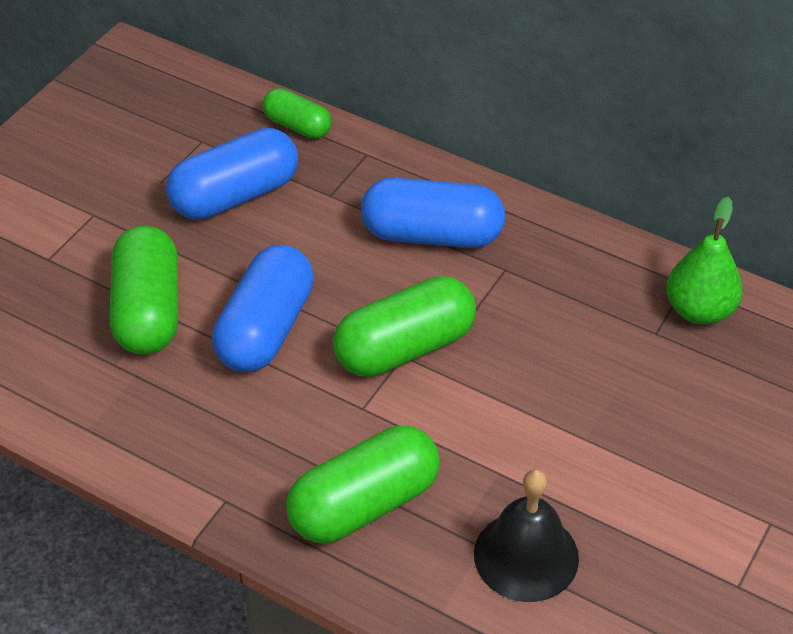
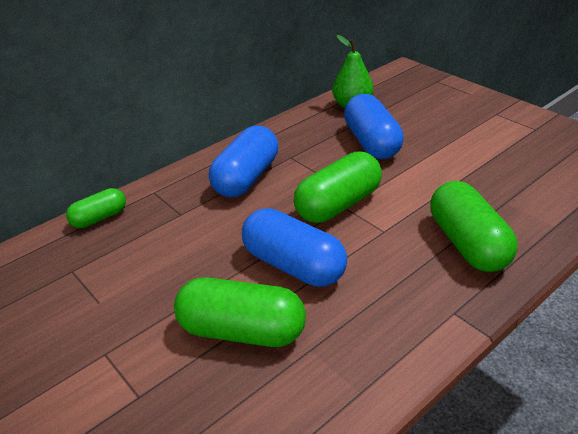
camera: 70 degrees left, 10 degrees down
(235, 195) = (147, 260): blue capsule -> blue capsule (371, 142)
(405, 348) = (338, 204): green capsule -> green capsule turned 60 degrees clockwise
(526, 556) = (513, 188): black bell -> none

